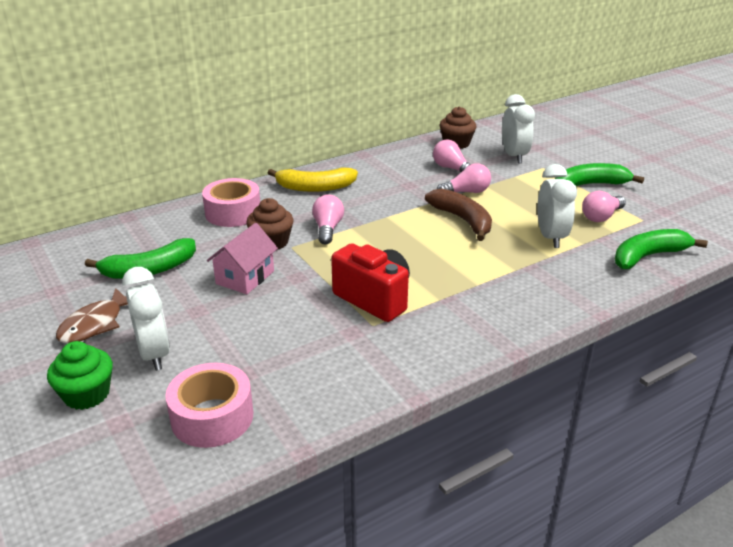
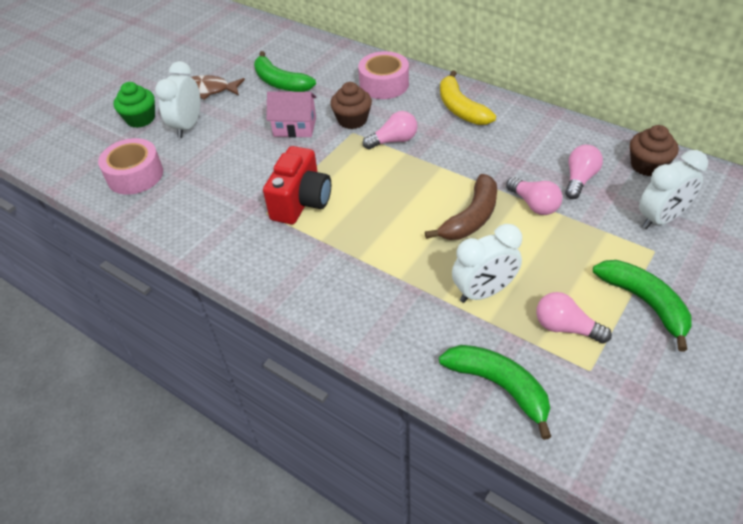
camera: 70 degrees right, 15 degrees up
(154, 354) = (187, 126): white clock -> white clock turned 150 degrees clockwise

